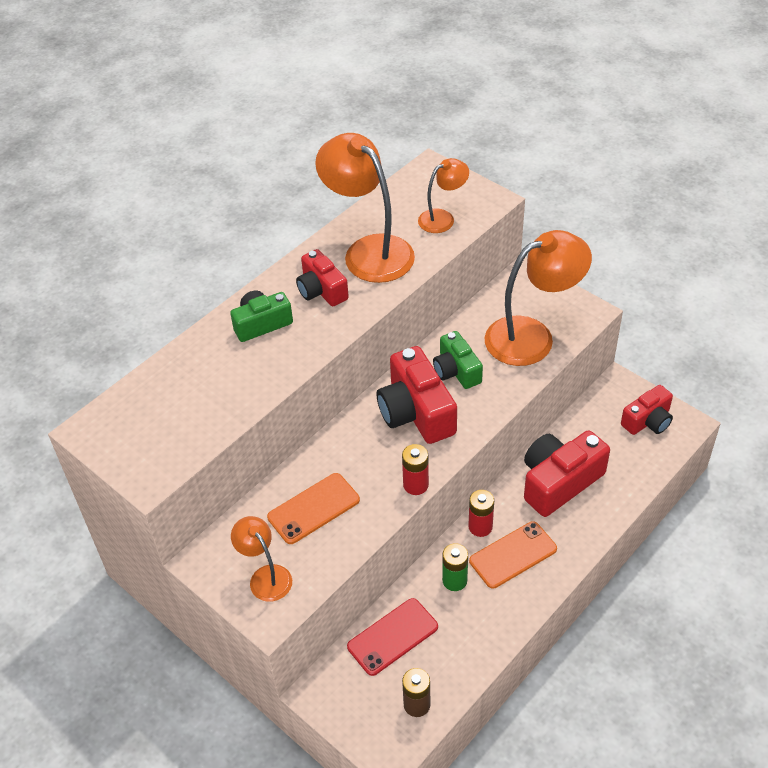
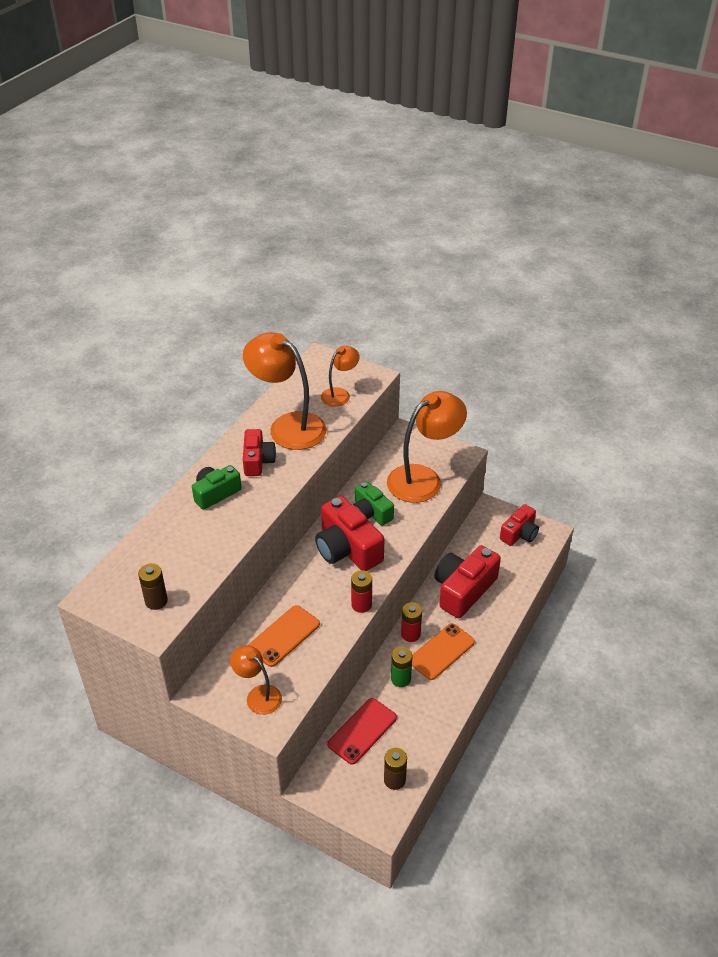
camera: 15 degrees left, 5 degrees down
(159, 446) = (156, 601): none -> brown battery
(321, 290) = (258, 461): red camera -> red camera turned 135 degrees counterclockwise

